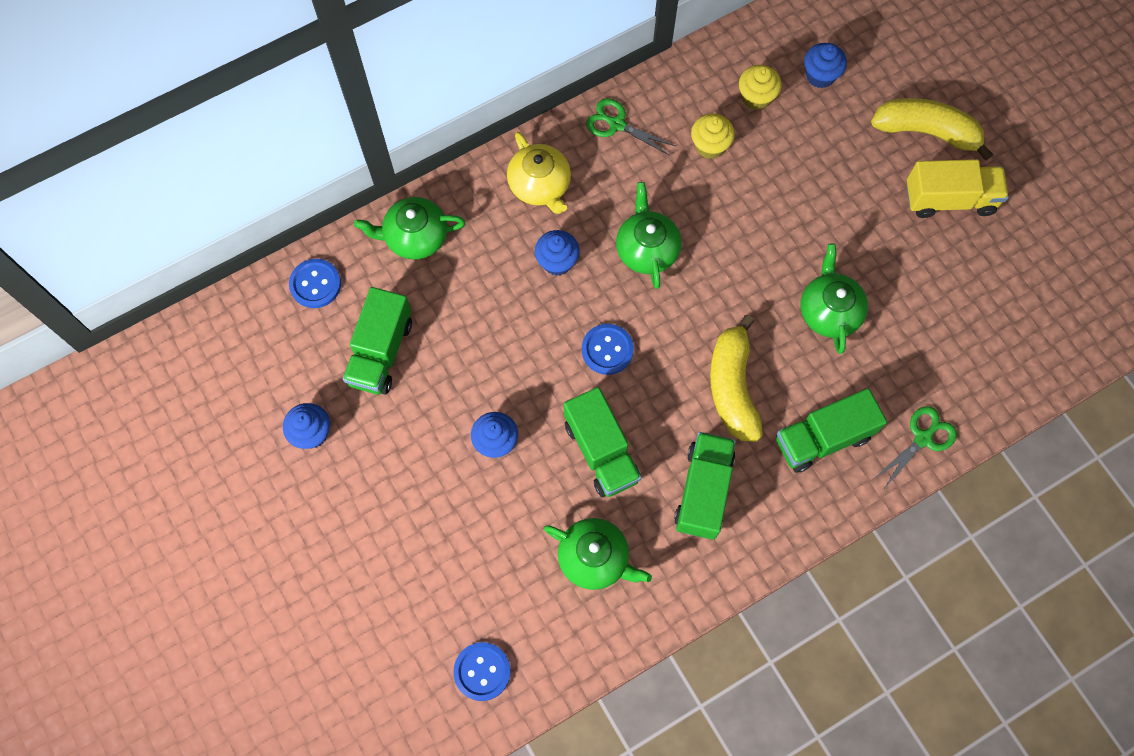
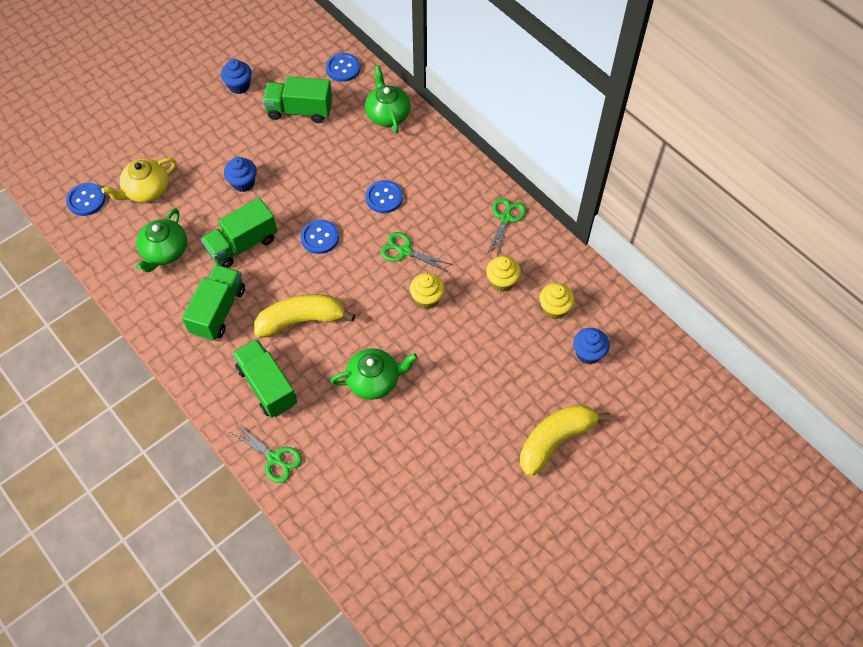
camera: 80 degrees right, 10 degrees down
(540, 185) = (443, 178): yellow teapot -> yellow teapot (146, 190)
(557, 261) = (384, 197): blue cupcake -> blue button
(646, 249) = (404, 251): green teapot -> green scissors
(703, 491) = (218, 311): green truck -> green truck turned 75 degrees counterclockwise
(721, 234) = (427, 298): none -> yellow cupcake
(926, 132) = (555, 440): yellow banana -> yellow banana turned 135 degrees counterclockwise
(949, 199) = (494, 464): yellow truck -> none

